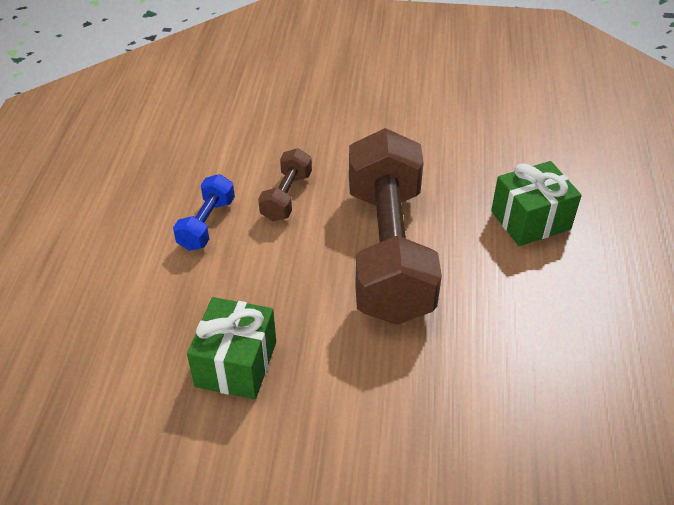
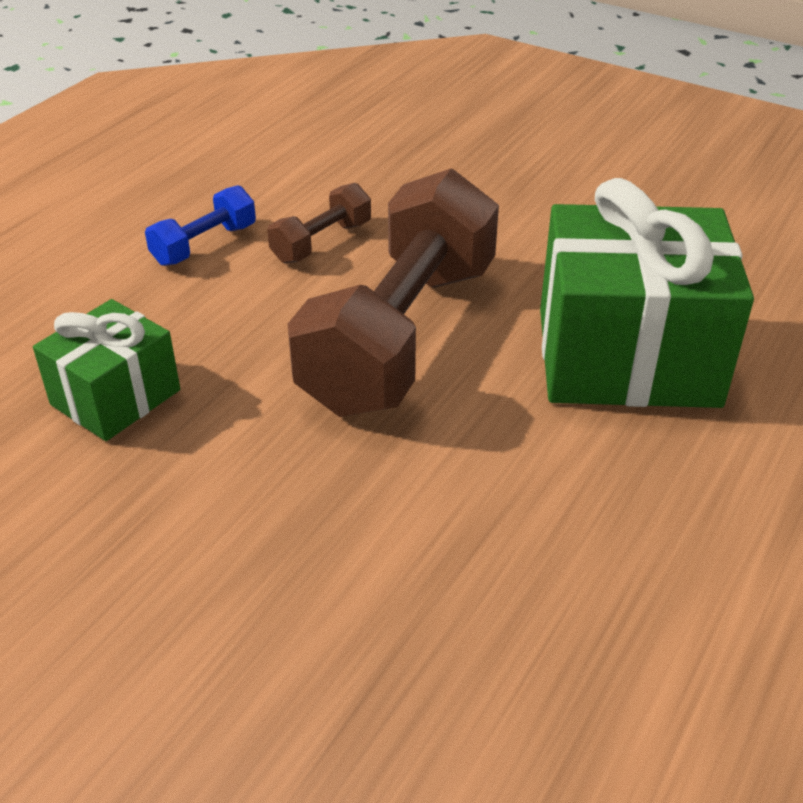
camera: 25 degrees right, 5 degrees down
(530, 220) = (627, 357): green gift -> green gift, size x1.79

